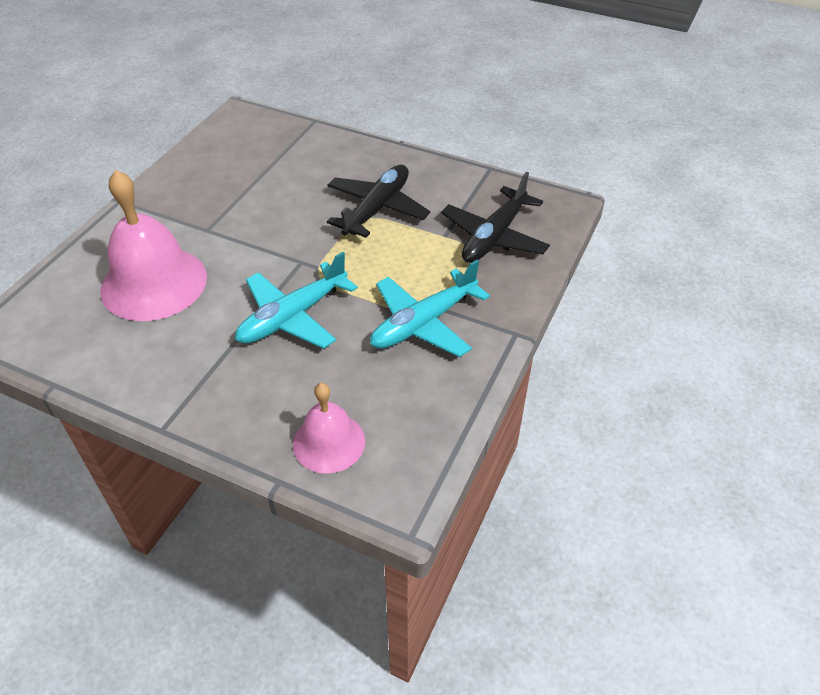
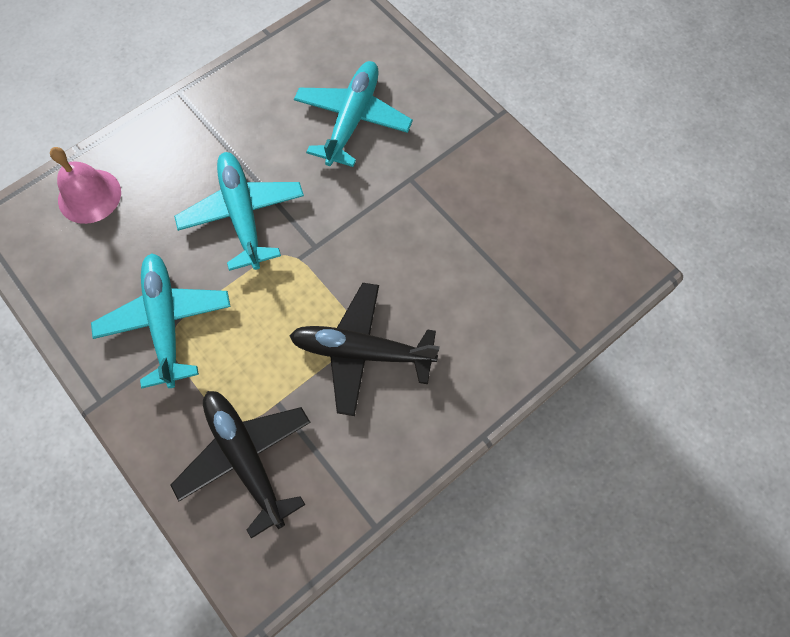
camera: 115 degrees right, 20 degrees up
(154, 283) = (352, 119): pink bell -> turquoise plane
(377, 209) = (361, 352): black plane -> black plane turned 135 degrees clockwise

